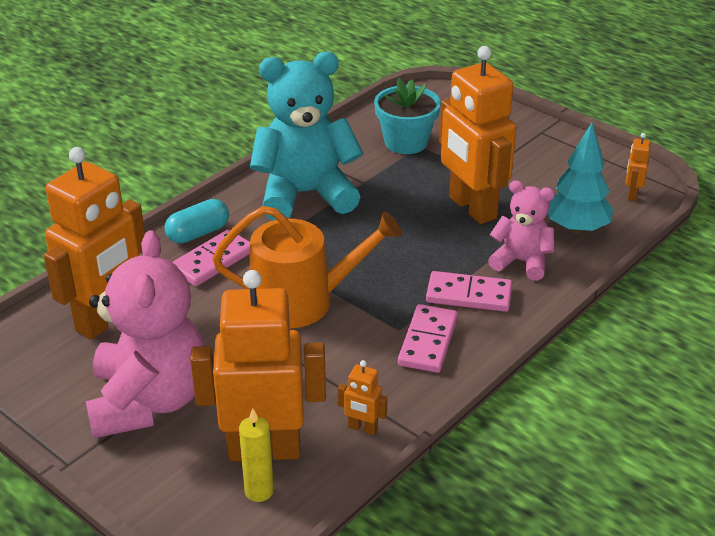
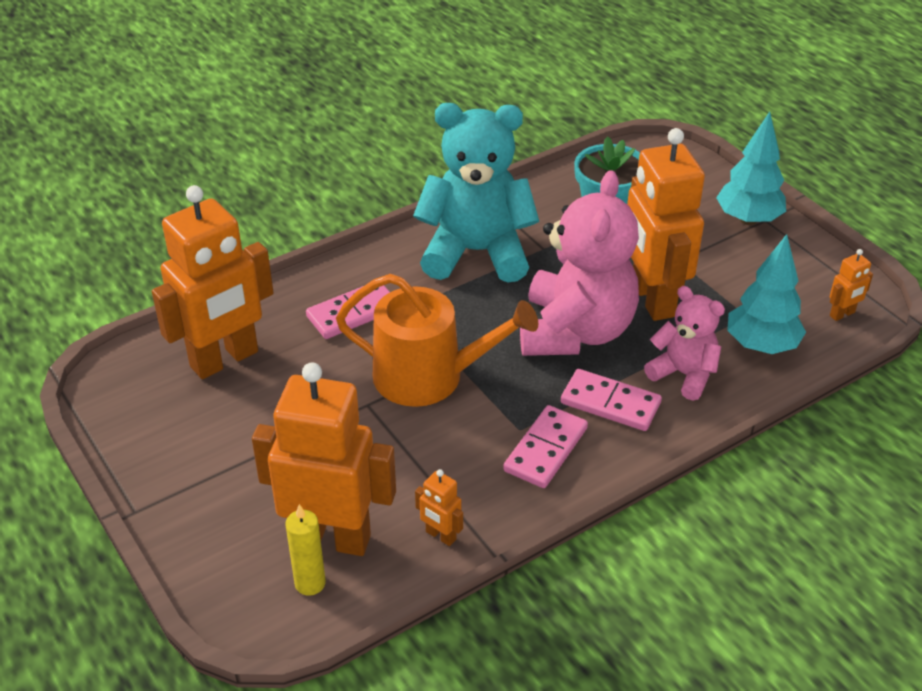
camera: 15 degrees right, 5 degrees up
(149, 401) = (235, 459): pink teddy bear -> pink teddy bear (575, 331)
(198, 233) = (349, 278): turquoise capsule -> none
(527, 134) = (748, 219): none -> turquoise tree
(632, 194) = (842, 314): orange robot -> orange robot turned 150 degrees counterclockwise

